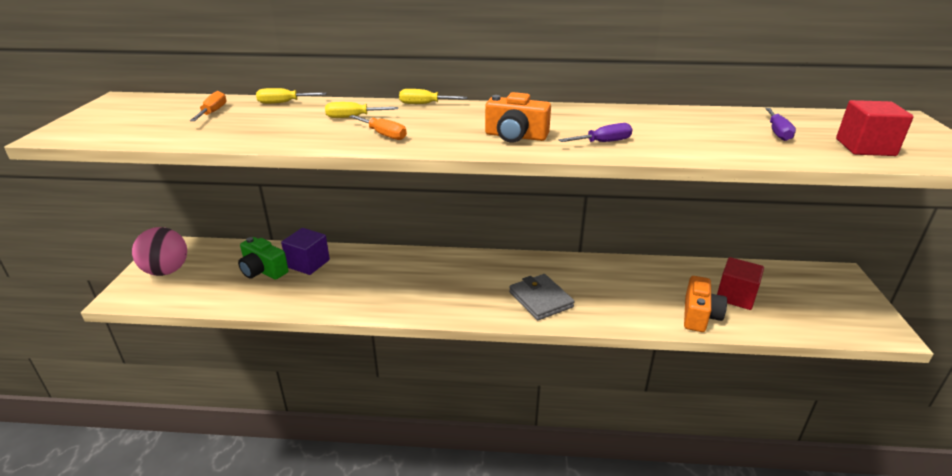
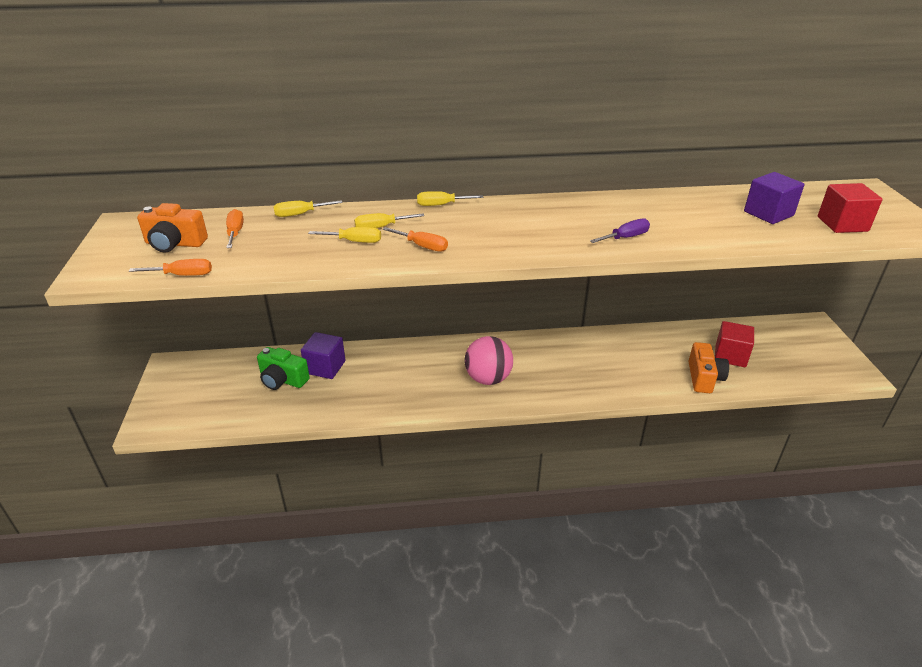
camera: 10 degrees left, 5 degrees up
(138, 141) = (183, 275): none -> orange screwdriver
(167, 271) = (181, 391): pink ball -> pink ball (488, 379)
(319, 126) = (354, 241): none -> yellow screwdriver
(515, 136) = (545, 237): orange camera -> orange camera (175, 244)
(540, 299) = (561, 379): grey wallet -> none
(777, 132) = (768, 213): purple screwdriver -> purple cube

